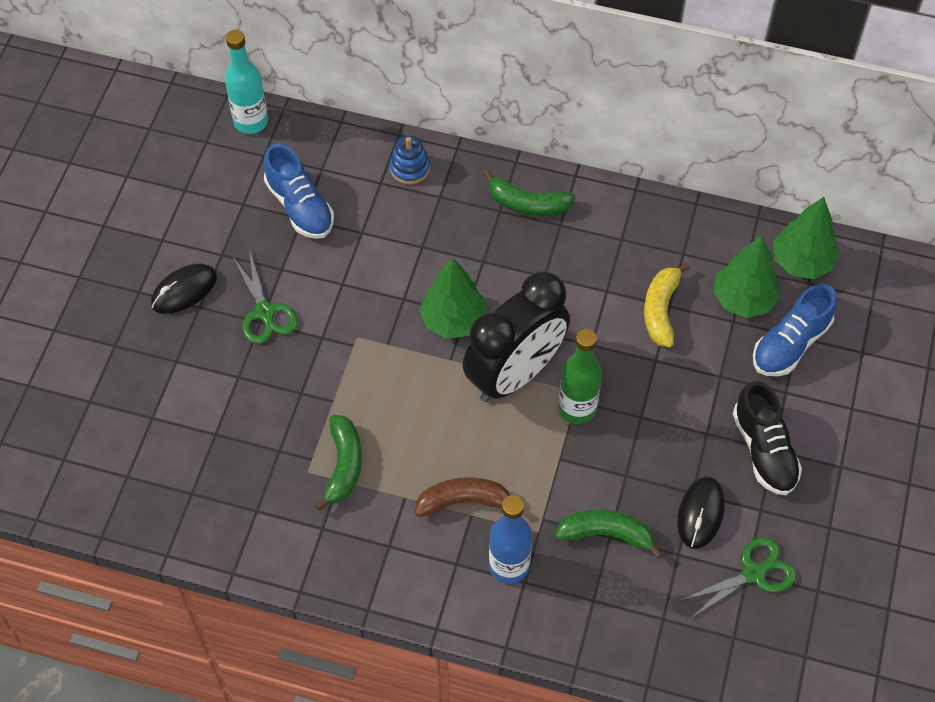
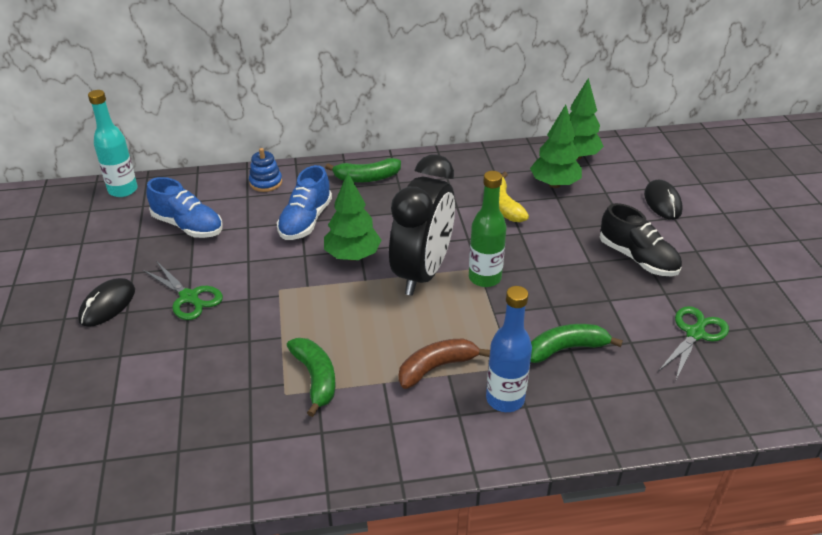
camera: 25 degrees left, 20 degrees down
(700, 513) = (625, 310): black mouse -> black mouse (662, 202)
(790, 344) = (604, 197): blue shoe -> blue shoe (305, 221)

